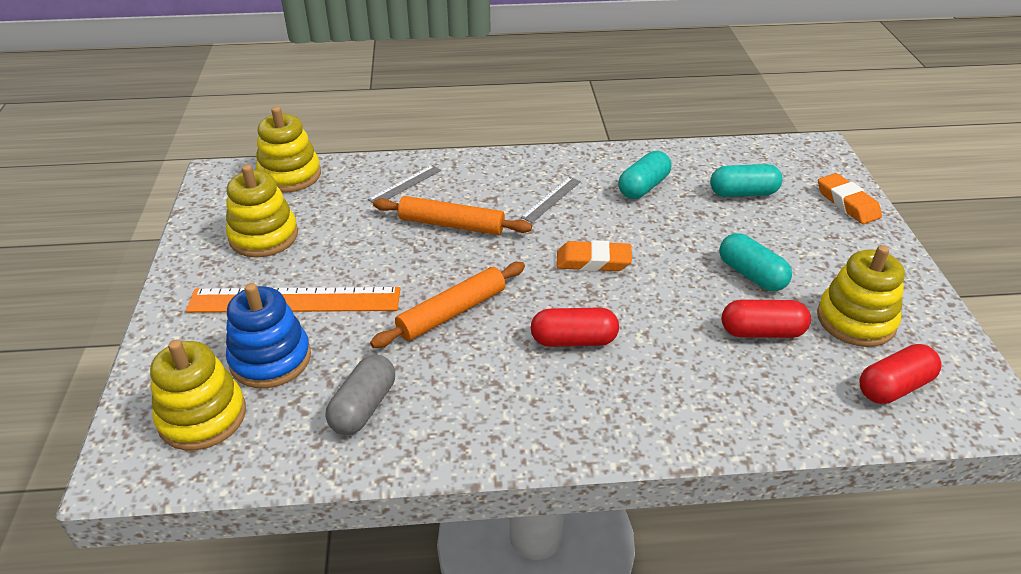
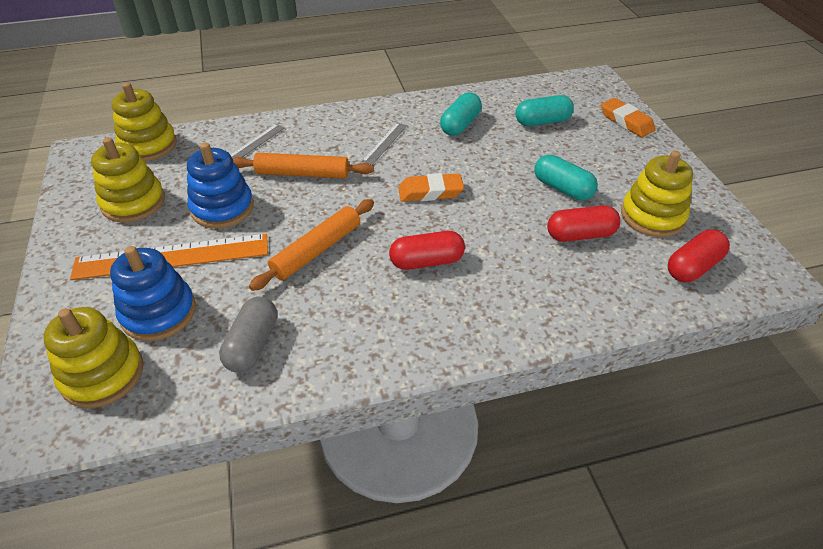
camera: 10 degrees left, 5 degrees up
(357, 253) = (222, 208): none -> blue stacking toy

